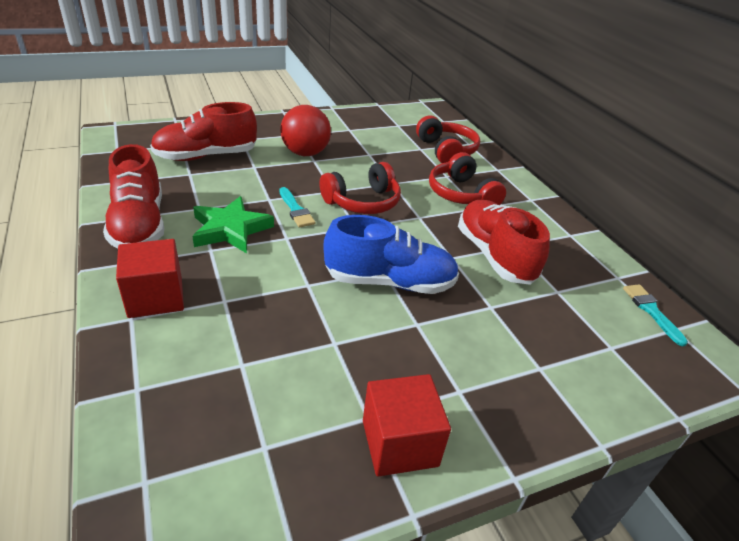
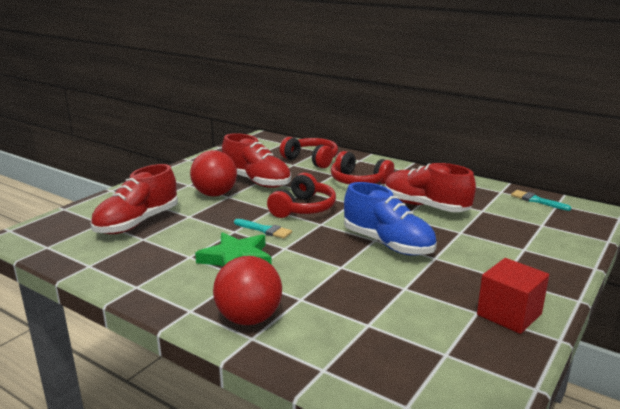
camera: 30 degrees left, 15 degrees down
(139, 224) = (158, 284): red shoe -> red shoe (256, 181)
(155, 297) = (249, 318): red cube -> red ball
(389, 282) = (388, 244): blue shoe -> blue shoe turned 75 degrees clockwise

